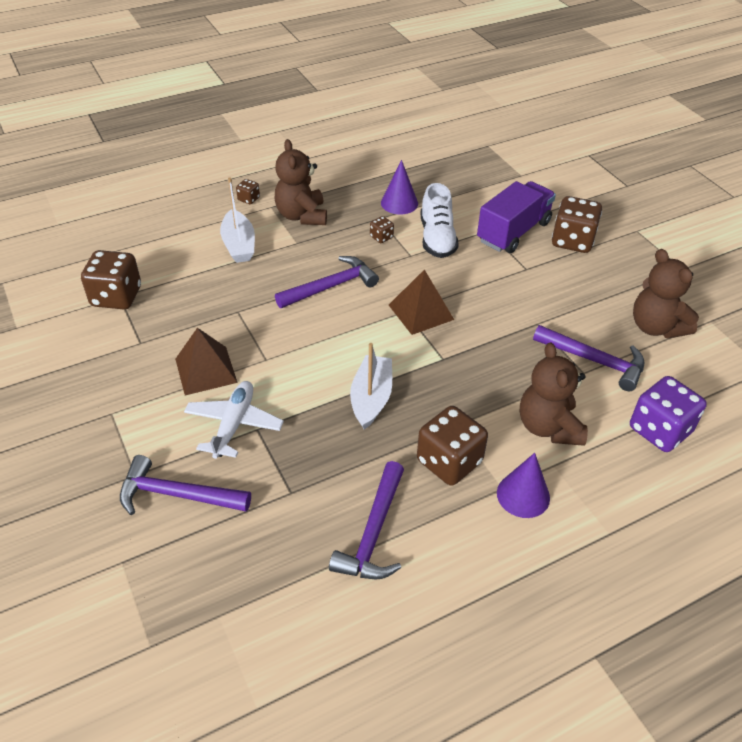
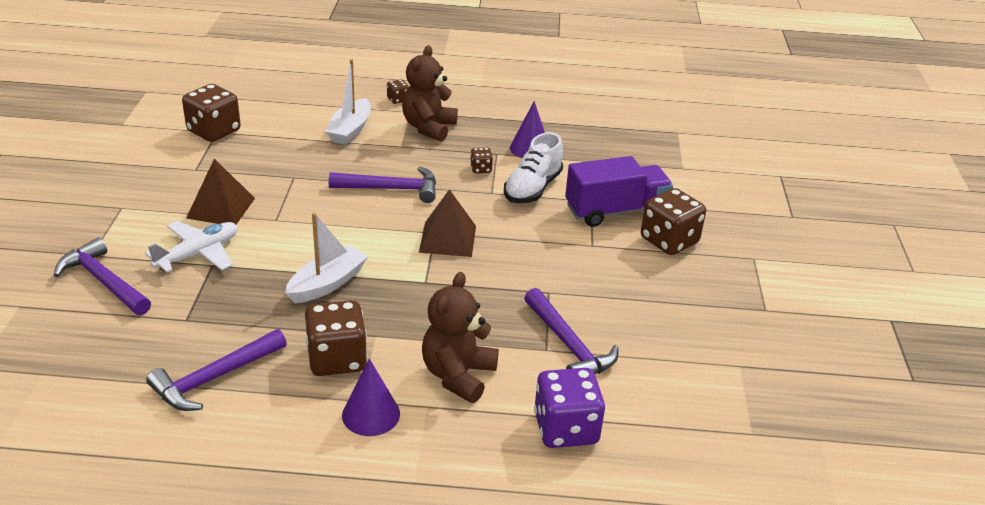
camera: 30 degrees right, 10 degrees down
(656, 327) = (670, 345): brown teddy bear -> none

